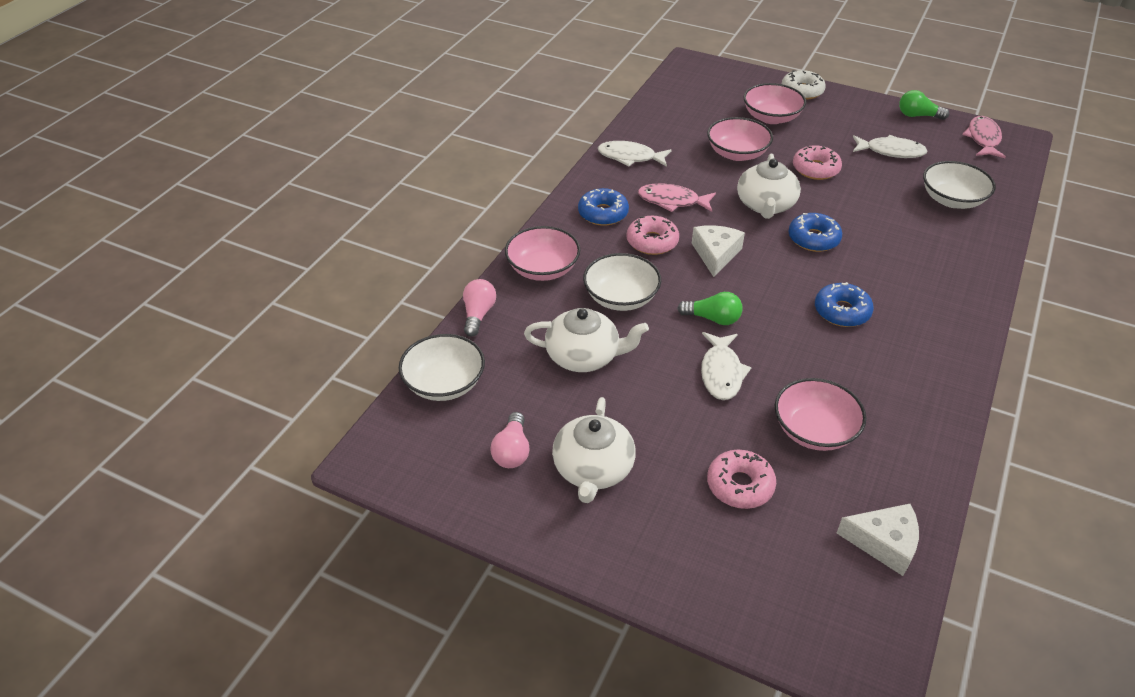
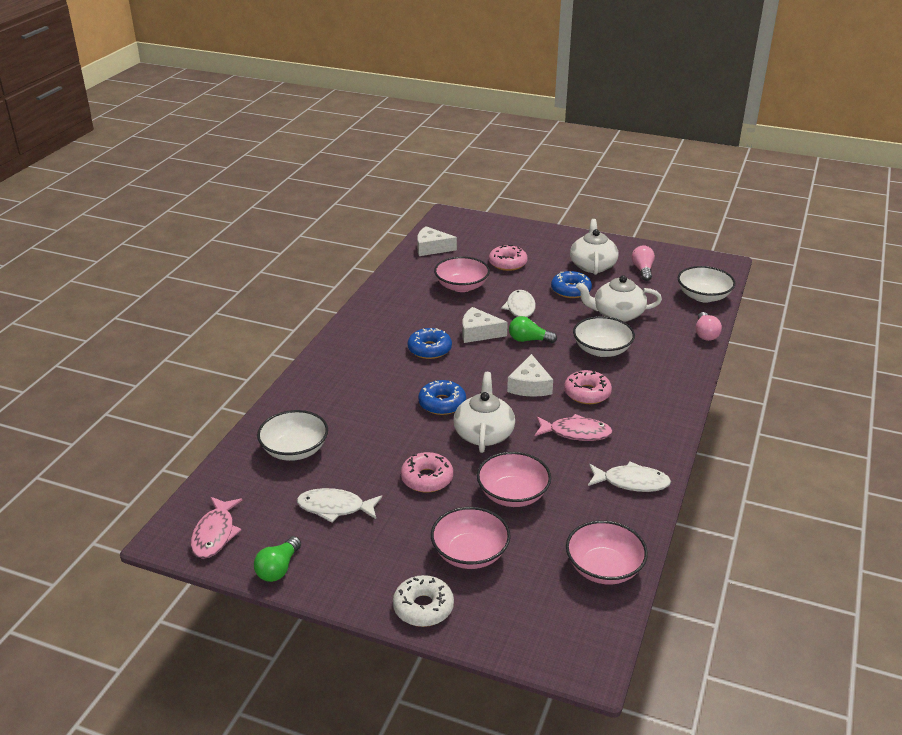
camera: 175 degrees right, 10 degrees down
(543, 269) = (672, 367): pink bowl -> pink bowl (604, 568)
(603, 213) = (639, 416): blue donut -> blue donut (571, 290)
(780, 335) = (479, 332): none -> white cheese
(918, 116) = (278, 568): green light bulb -> green light bulb turned 105 degrees clockwise

